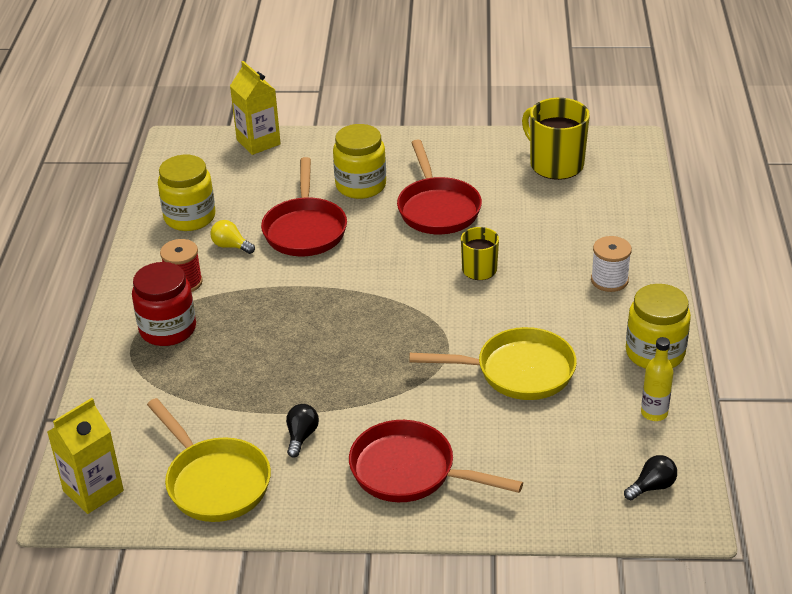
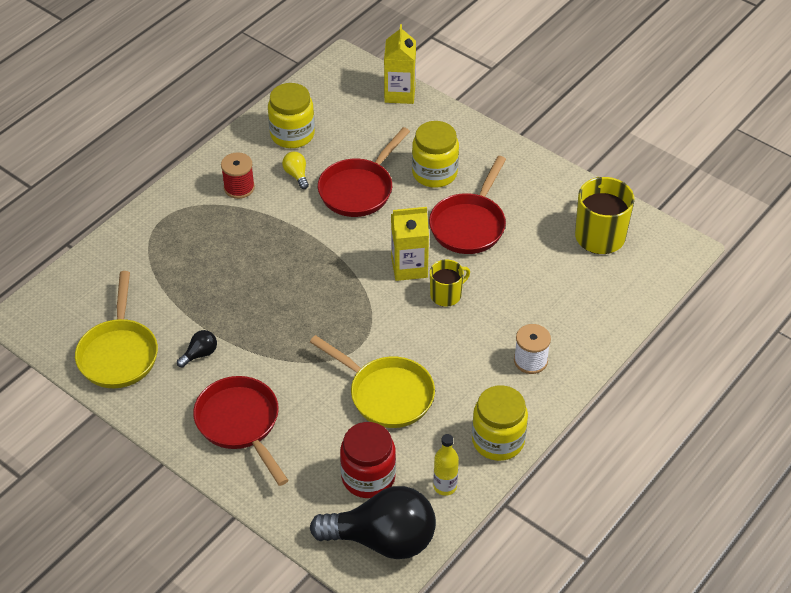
camera: 35 degrees right, 10 degrees up
(93, 491) = (46, 314): yellow carton -> yellow carton (409, 267)
(168, 329) = (195, 220): red jar -> red jar (368, 477)
(652, 487) = (383, 539): black light bulb -> black light bulb, size x2.46

